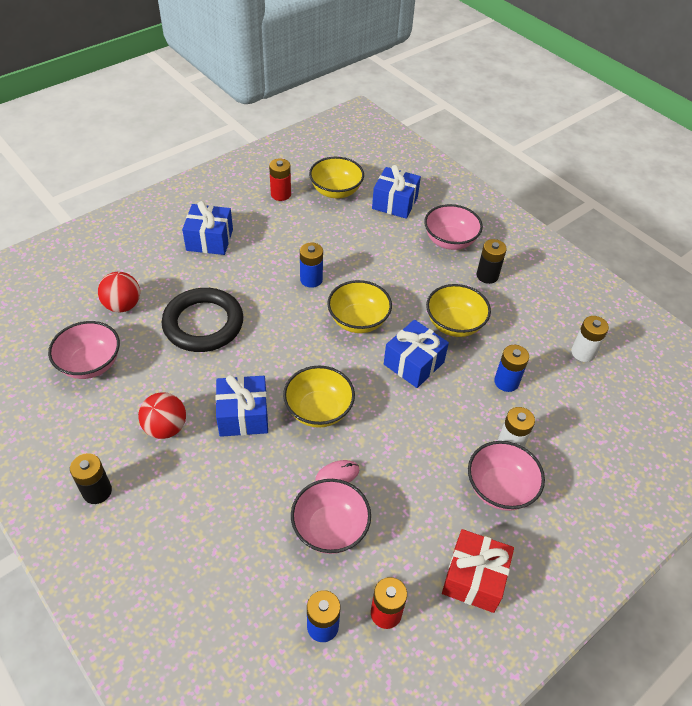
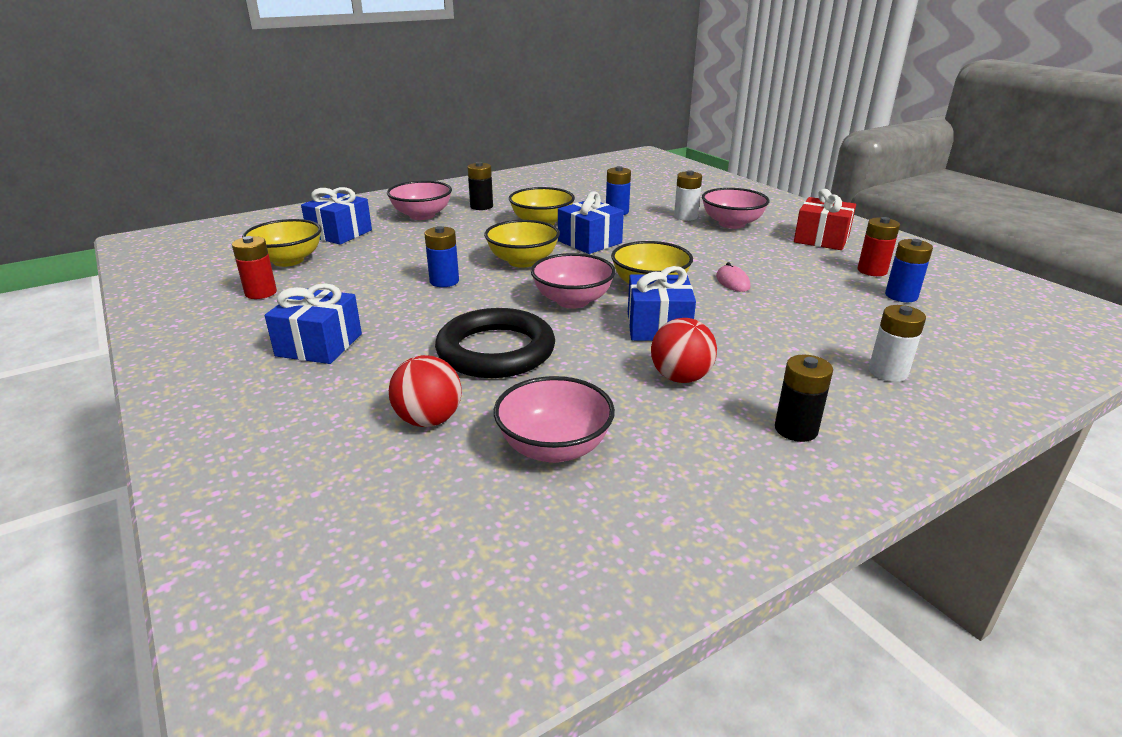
camera: 80 degrees left, 20 degrees down
(330, 528) = (796, 288): pink bowl -> pink bowl (572, 301)
(583, 352) = (587, 187): white battery -> white battery (888, 372)

